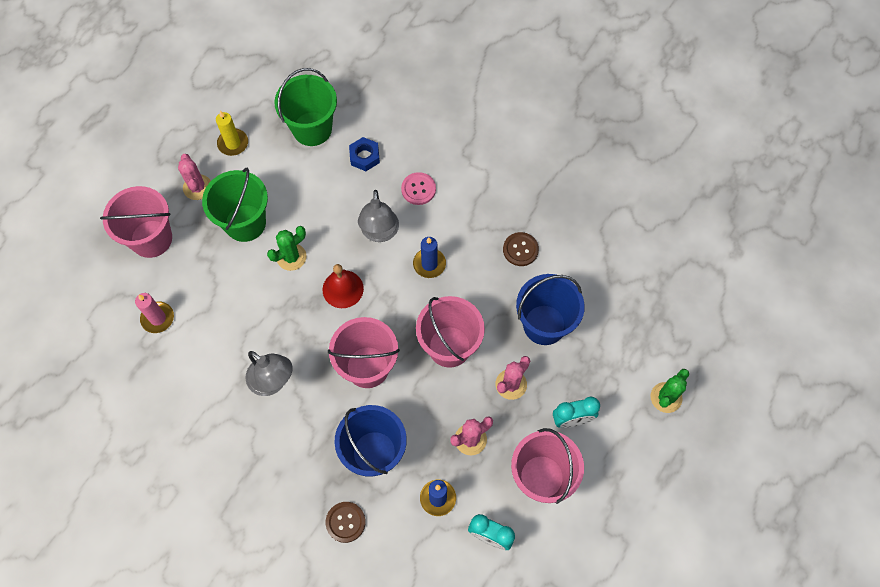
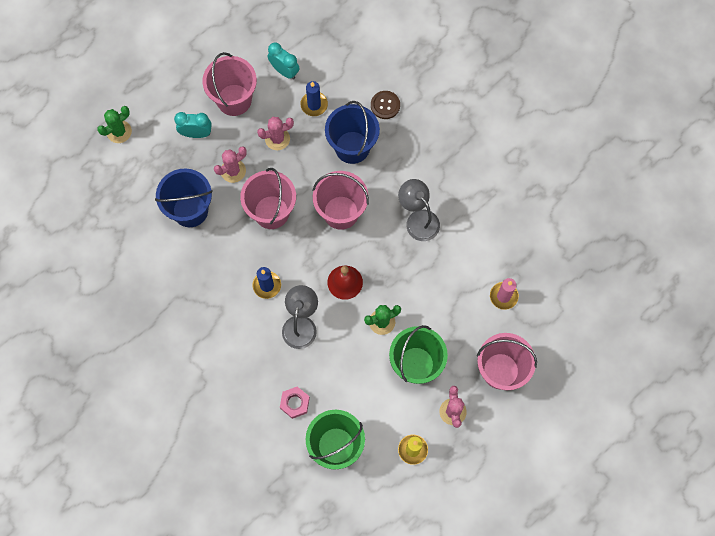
camera: 165 degrees left, 5 degrees up
(364, 156) = (295, 403): blue nut -> pink nut
(418, 189) = (255, 357): pink button -> none
(520, 249) = (186, 278): brown button -> none

